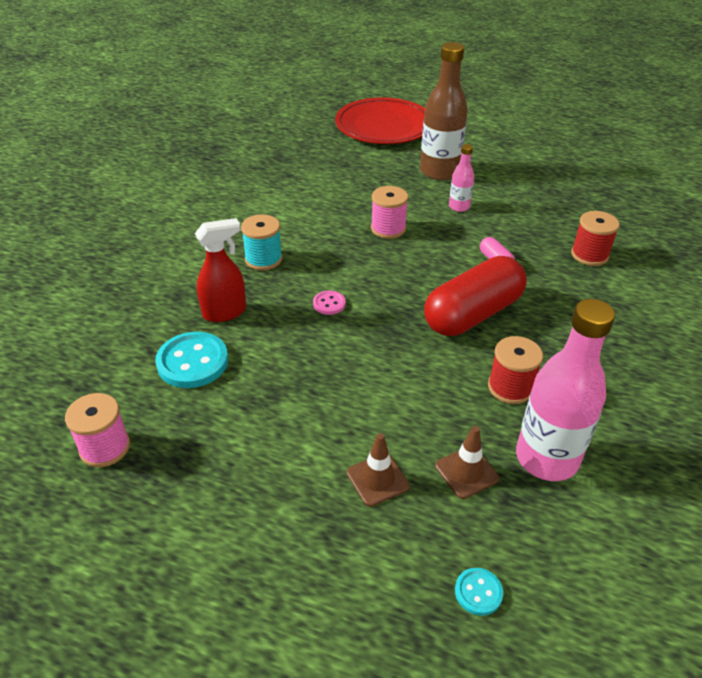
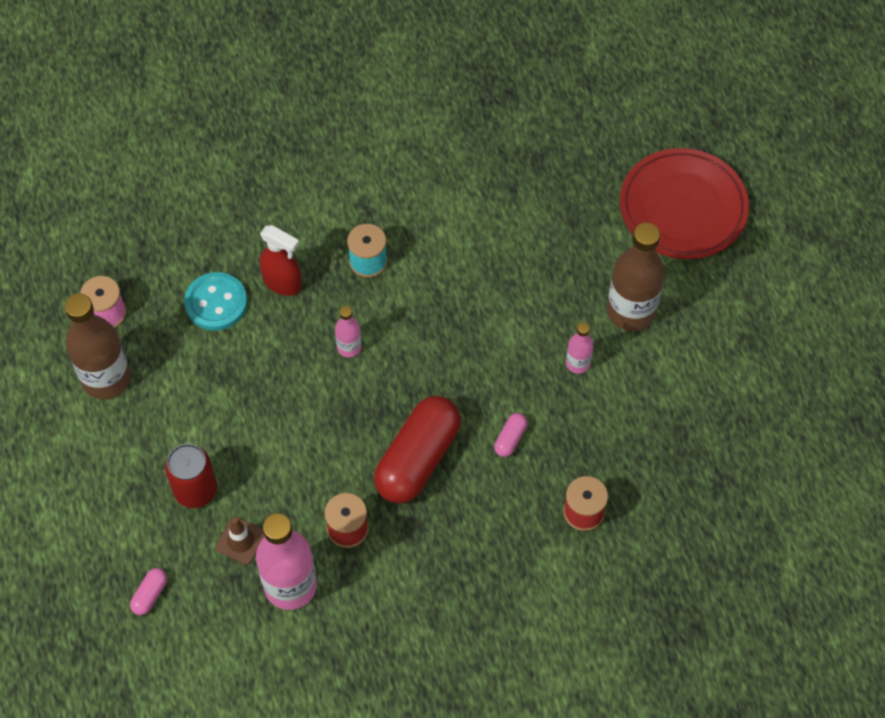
camera: 55 degrees right, 20 degrees up
(176, 488) = (106, 378): none -> brown bottle
(329, 304) = (349, 347): pink button -> pink bottle
(377, 479) = (195, 490): brown traffic cone -> red can
(388, 229) = (491, 326): pink spool -> none
(473, 314) = (418, 459): red capsule -> red capsule turned 75 degrees counterclockwise
(478, 592) = (150, 595): turquoise button -> pink capsule

